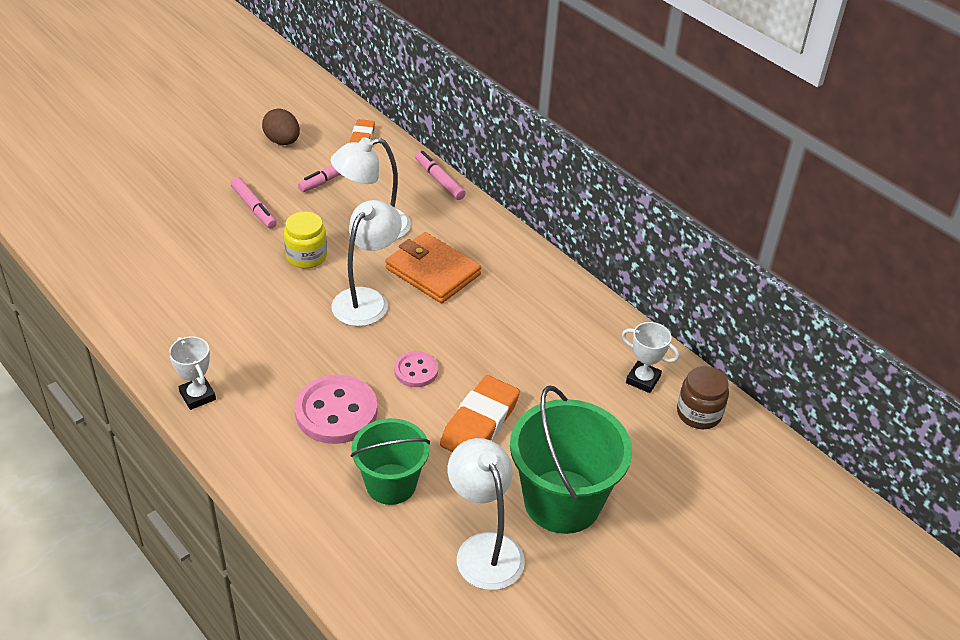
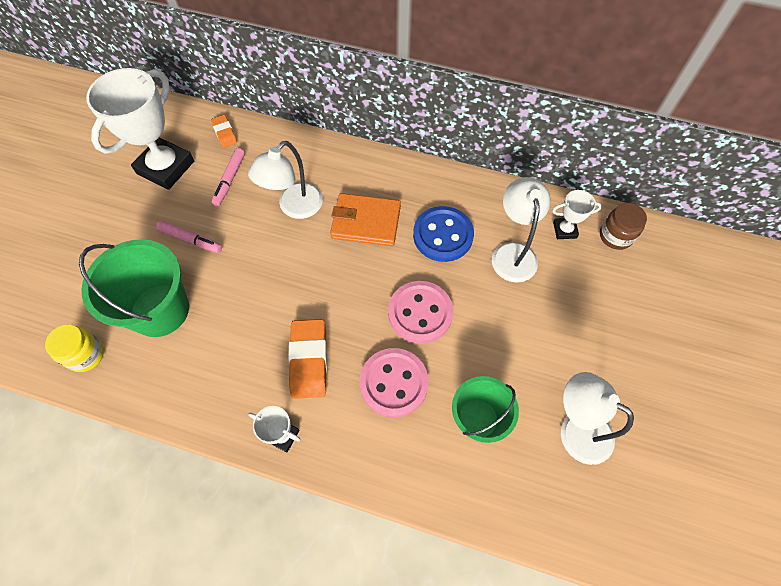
camera: 30 degrees left, 20 degrees up
(282, 141) = (165, 167): brown egg -> white trophy
(306, 256) = (266, 261): yellow jar -> yellow jar (86, 354)
(367, 299) = (339, 273): white lamp -> white lamp (513, 253)
(416, 371) = (420, 313): pink button -> pink button, size x1.80
(439, 180) = (309, 141): pink marker -> none
(480, 423) = (494, 329): orange eraser -> orange eraser (309, 360)
(502, 320) = (443, 235): none -> blue button
(562, 501) = (592, 358): green bucket -> green bucket (160, 310)

